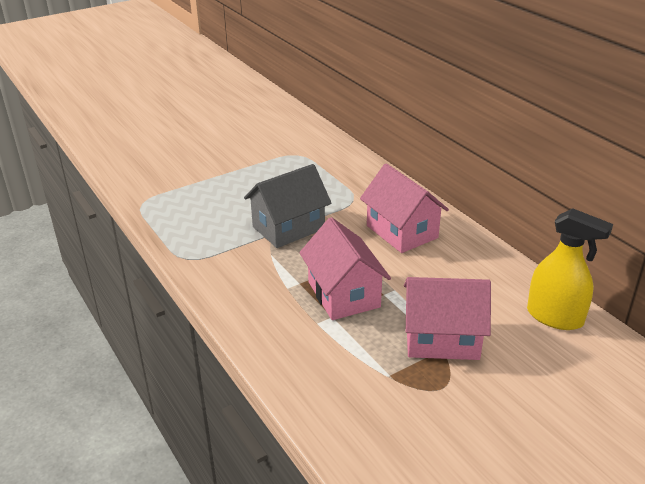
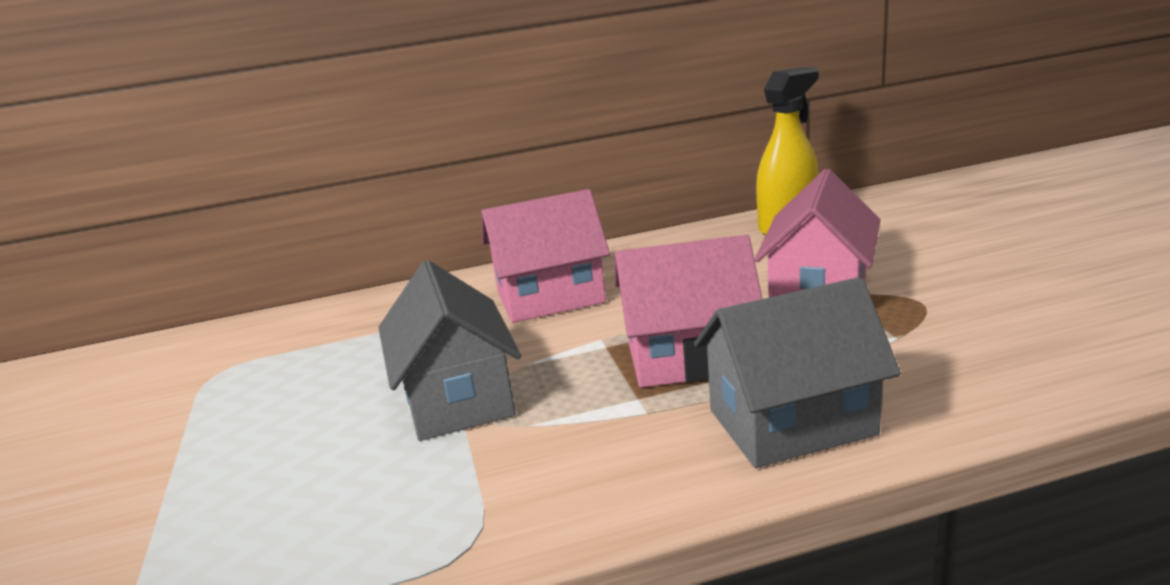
camera: 70 degrees left, 10 degrees down
(285, 337) = (791, 422): none -> grey house

